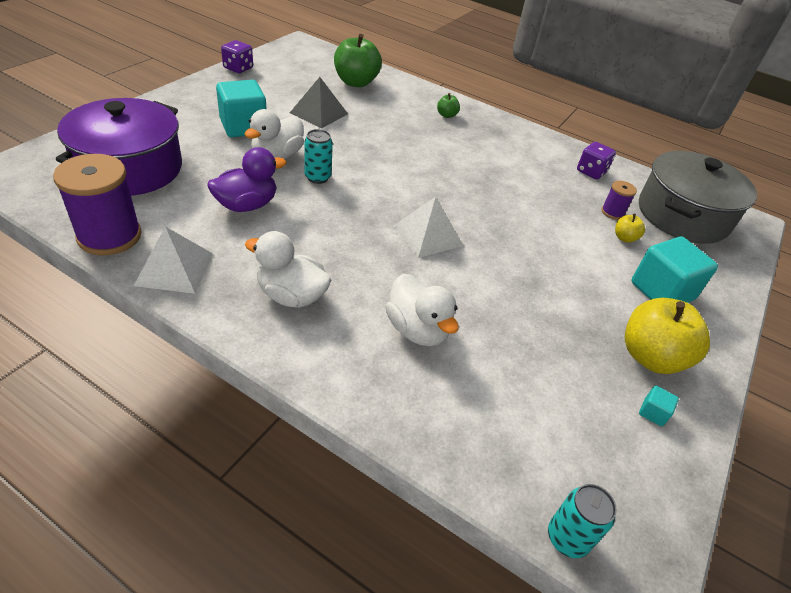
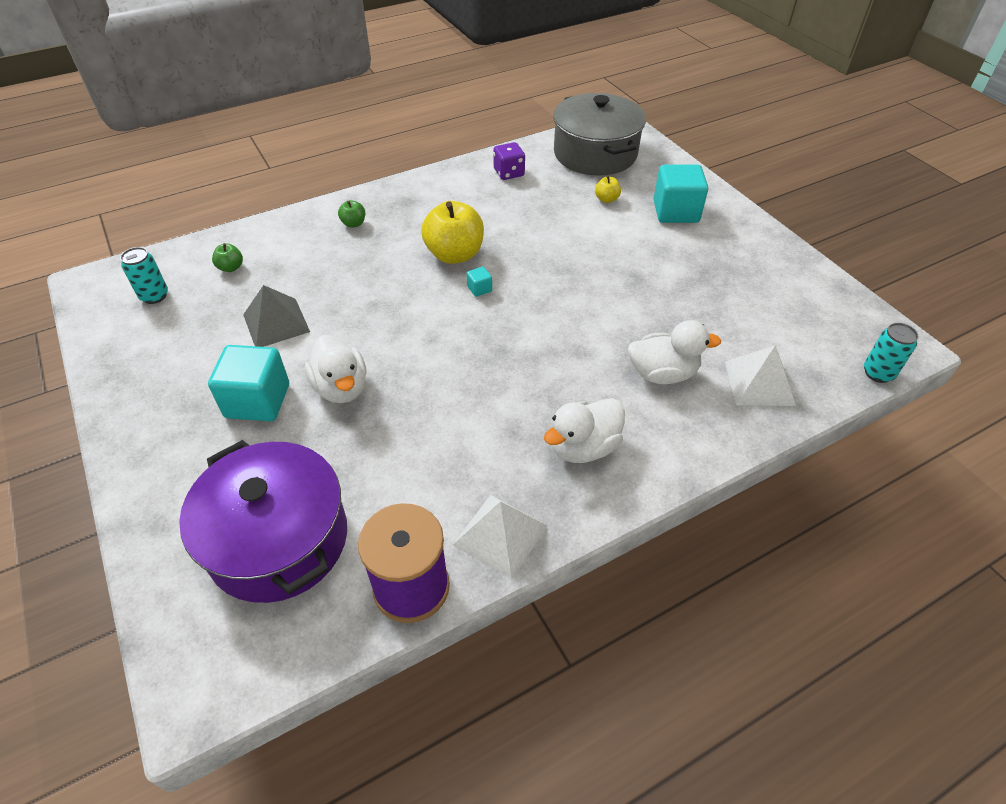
camera: 55 degrees left, 5 degrees up
(238, 68) = (104, 366): purple dice -> none
(247, 205) = (421, 442): purple duck -> none
(317, 177) = (404, 366): turquoise can -> turquoise can (154, 296)
(356, 82) = (231, 268): green apple -> green apple, size x0.46
(428, 235) = (543, 318): white pyramid -> white pyramid (759, 383)
(612, 212) = (571, 189): purple spool -> none
(651, 357) = (739, 253): yellow apple -> yellow apple (454, 254)
(653, 413) = (789, 279): turquoise cube -> turquoise cube (479, 289)

